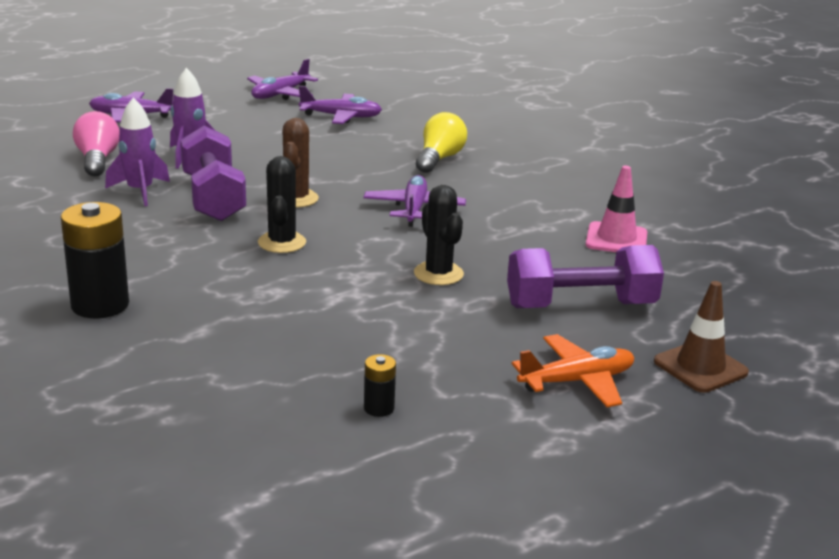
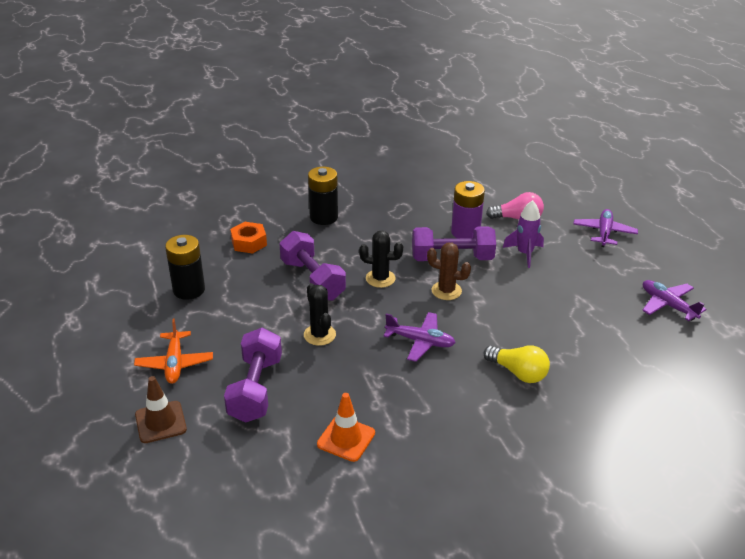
camera: 105 degrees right, 10 degrees up
(140, 191) = (465, 232): purple rocket -> purple battery
(202, 370) = (249, 242): none -> orange nut
(304, 294) = (312, 280): none -> purple dumbbell
(341, 117) = (615, 332): purple plane -> none
(379, 408) = (189, 290): black battery -> black battery, size x2.11
(438, 274) = (319, 335): black cactus -> black cactus turned 75 degrees clockwise
(616, 239) = (346, 439): pink traffic cone -> orange traffic cone

